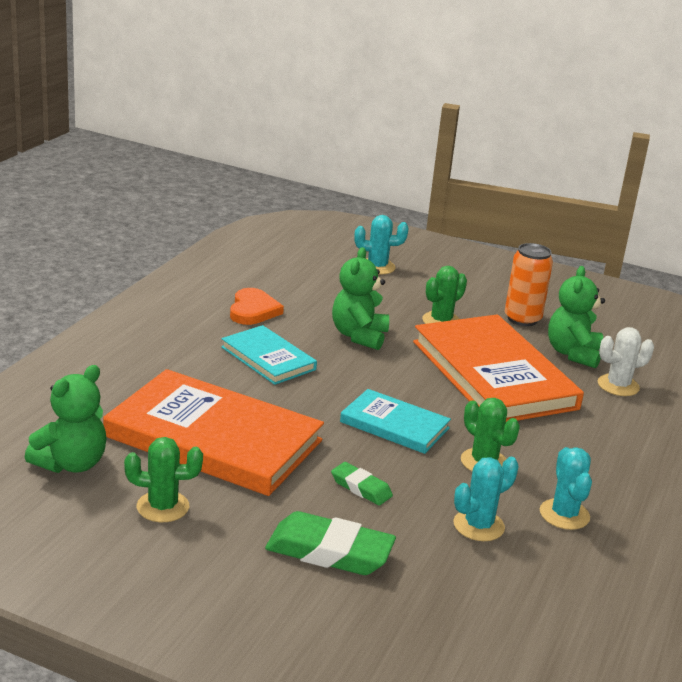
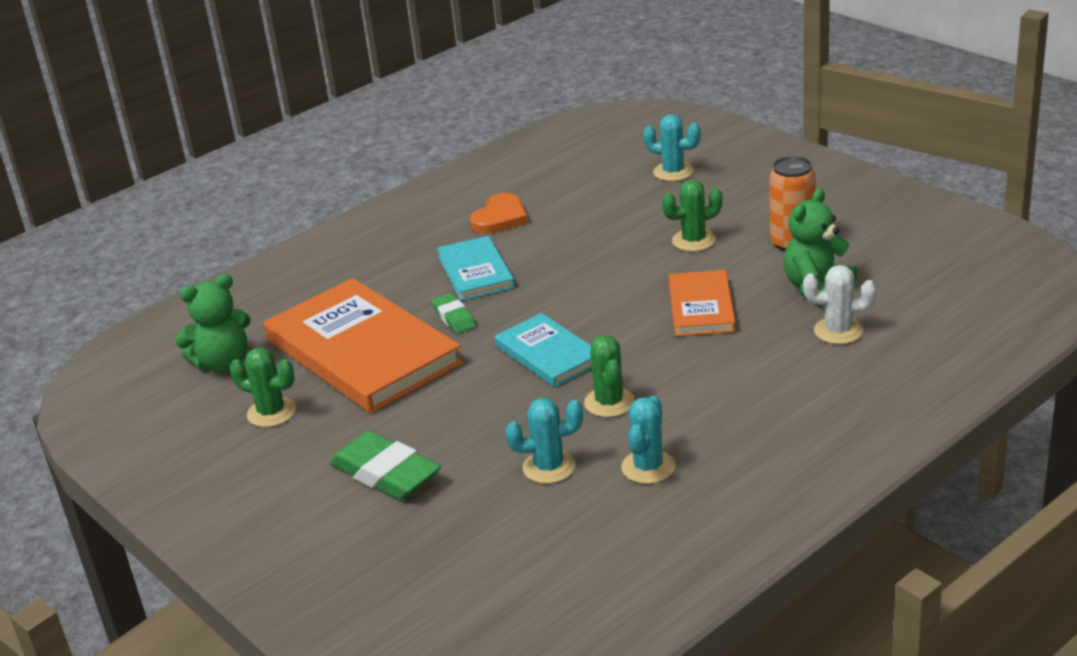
camera: 30 degrees right, 5 degrees up
(359, 336) = (588, 253): green teddy bear -> none
(361, 488) = (463, 415): green eraser -> green eraser (454, 317)
(493, 374) = (701, 307): orange book -> orange book, size x0.53

